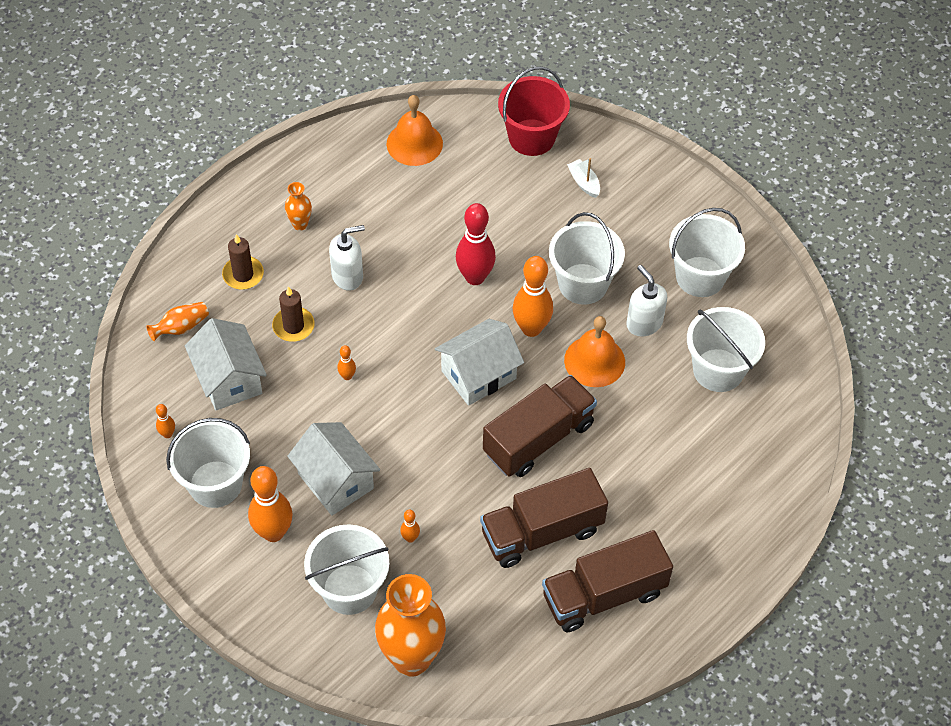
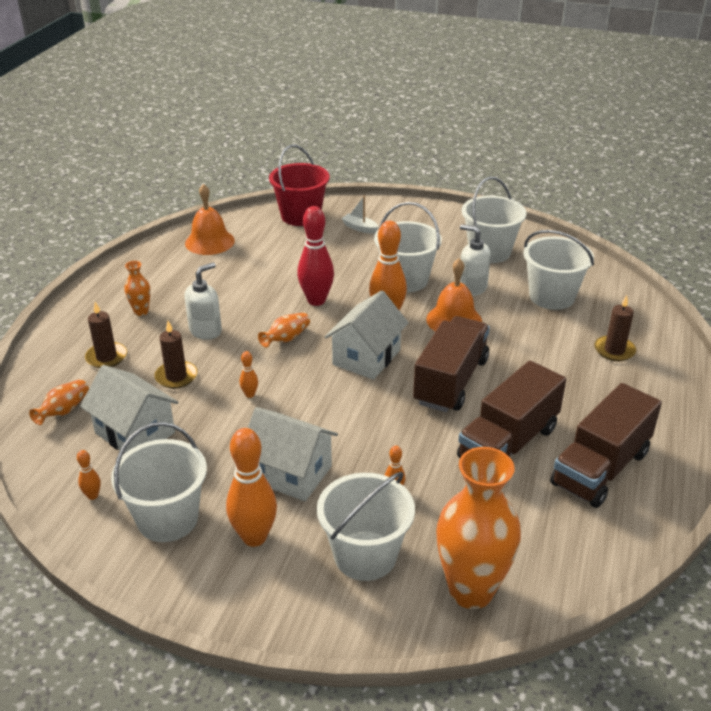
camera: 25 degrees left, 20 degrees down
(417, 318) = (286, 338): none -> orange vase
(726, 468) = (614, 350): none -> brown candle

